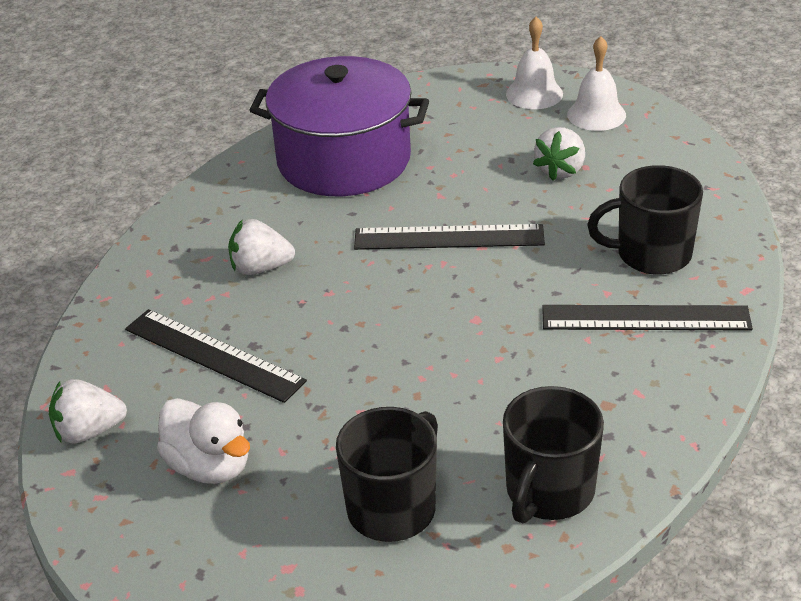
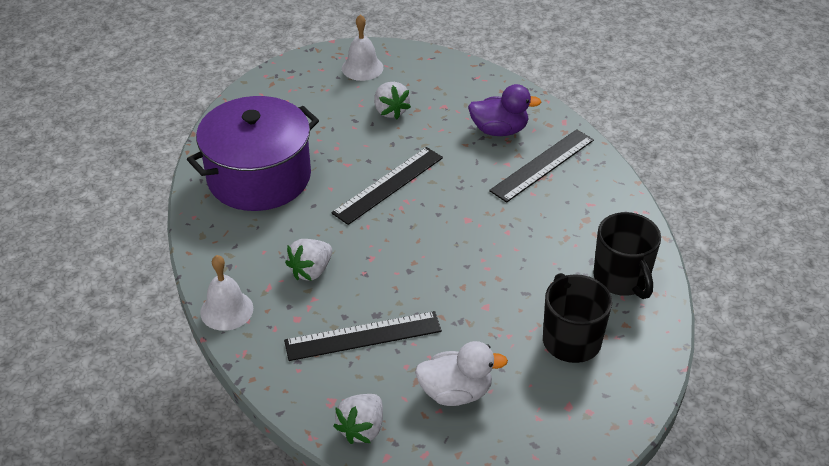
camera: 50 degrees left, 5 degrees up
(534, 94) = (310, 74): white bell -> white bell (226, 310)
(651, 254) = (499, 130): black mug -> purple duck

